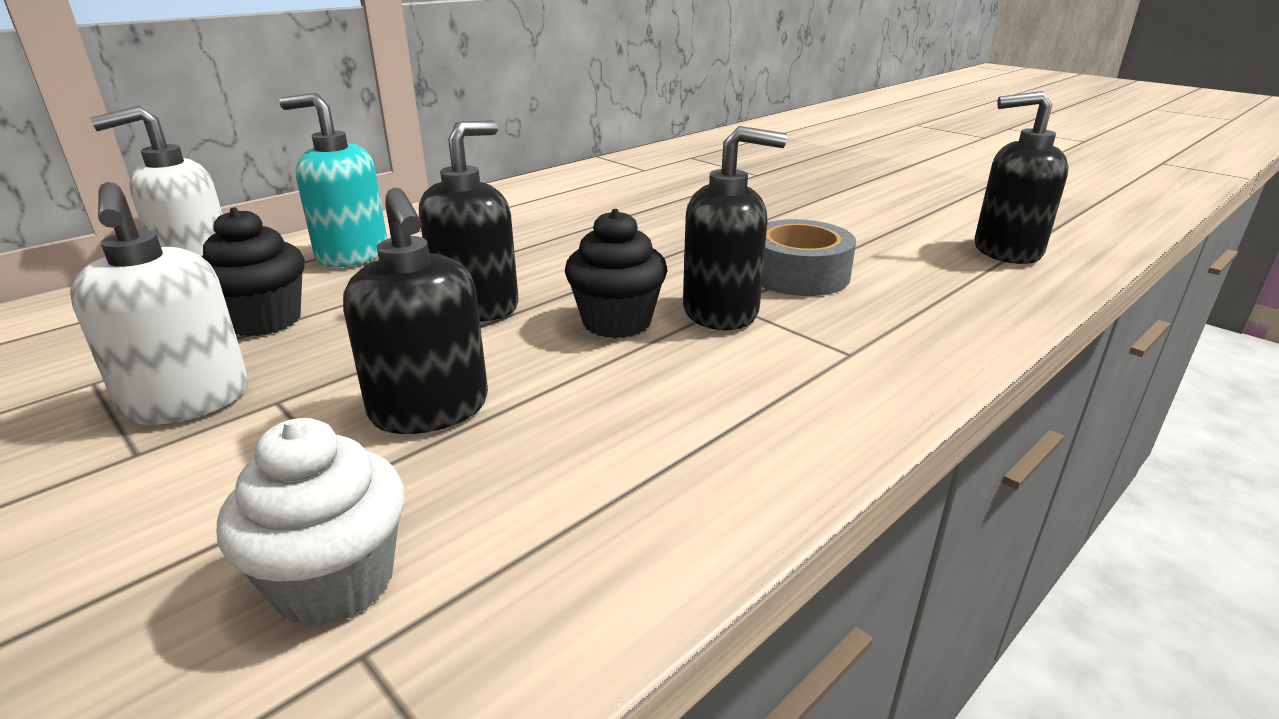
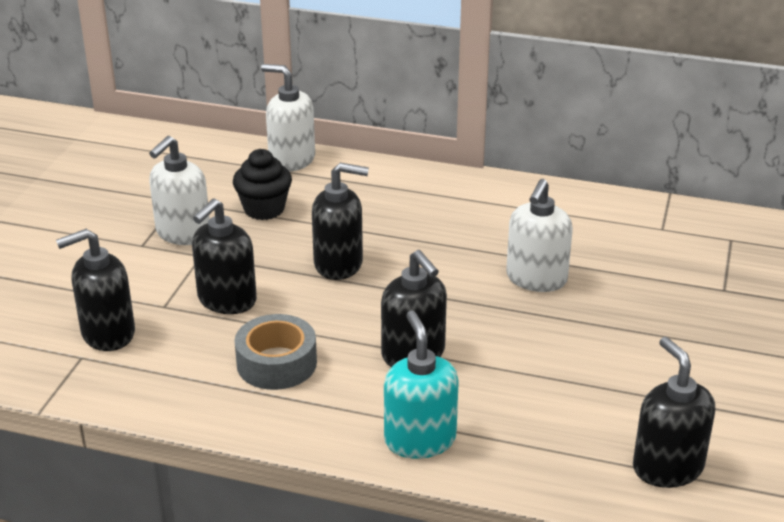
camera: 60 degrees right, 5 degrees up
(334, 582) = (107, 333): white cupcake -> black soap dispenser
(352, 254) = (363, 189): turquoise soap dispenser -> turquoise soap dispenser (420, 439)
(617, 322) = (363, 320): black cupcake -> none
(655, 224) = (536, 279): none -> white soap dispenser
(798, 274) = (506, 370): grey tape -> grey tape (276, 363)

